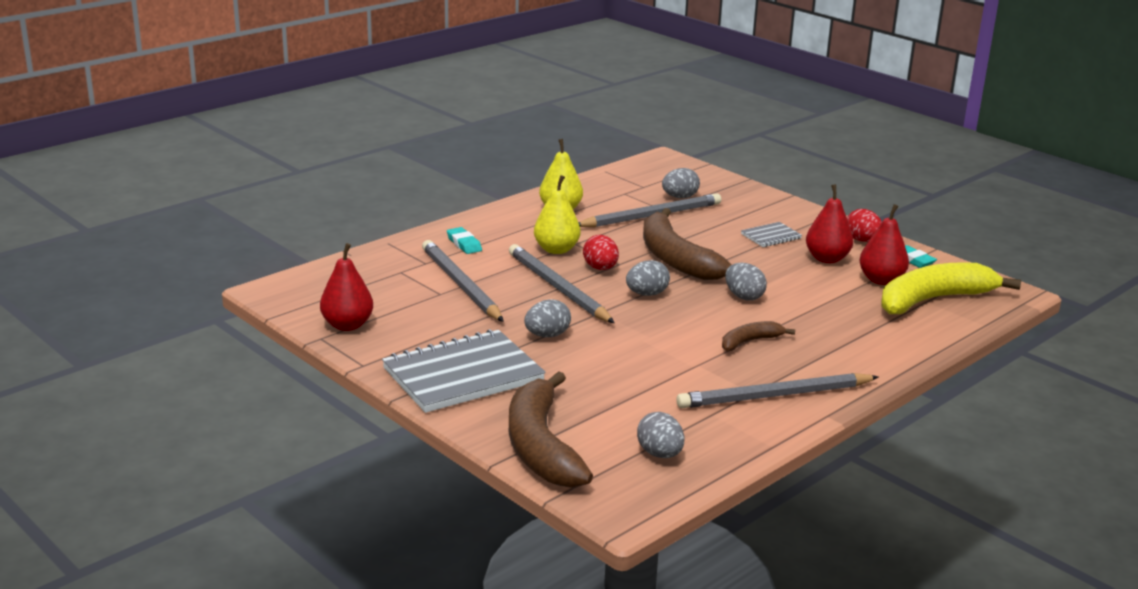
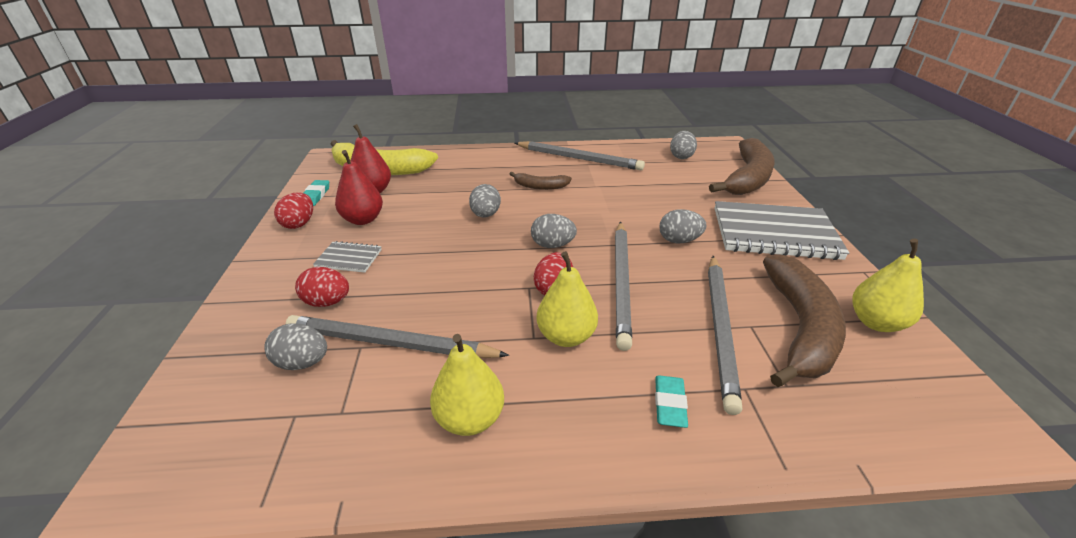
camera: 140 degrees left, 10 degrees up
(347, 325) = (876, 322): red pear -> yellow pear
(675, 258) = (471, 270): brown banana -> brown banana (799, 328)
(727, 216) = (327, 302): none -> red egg

